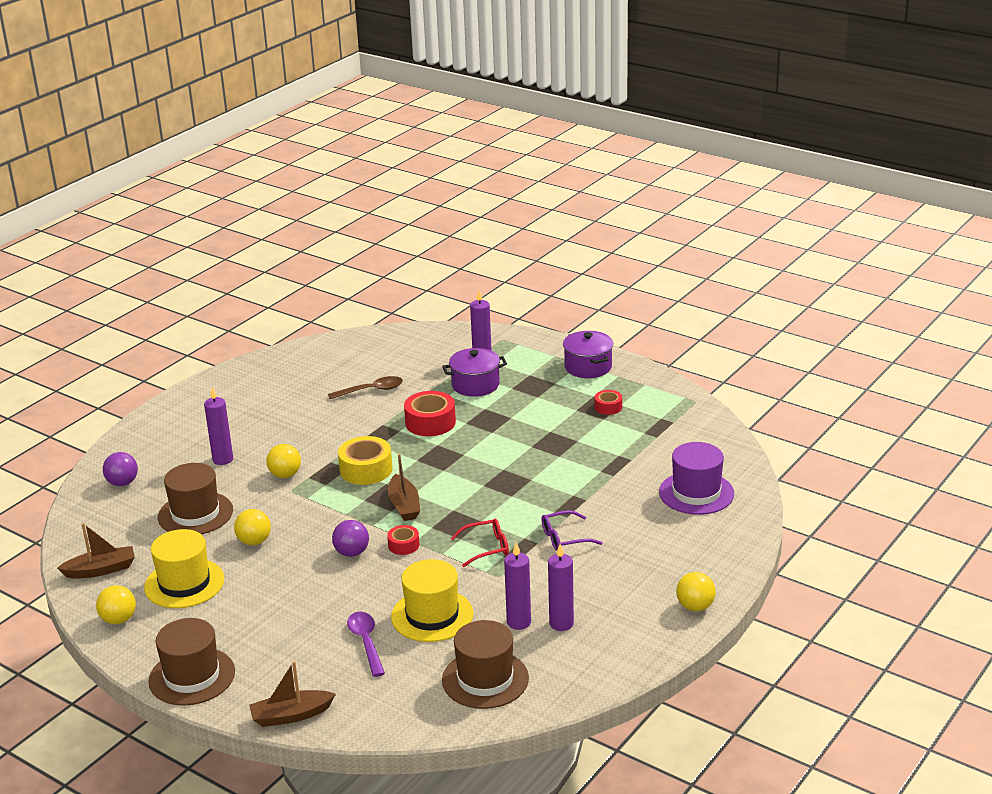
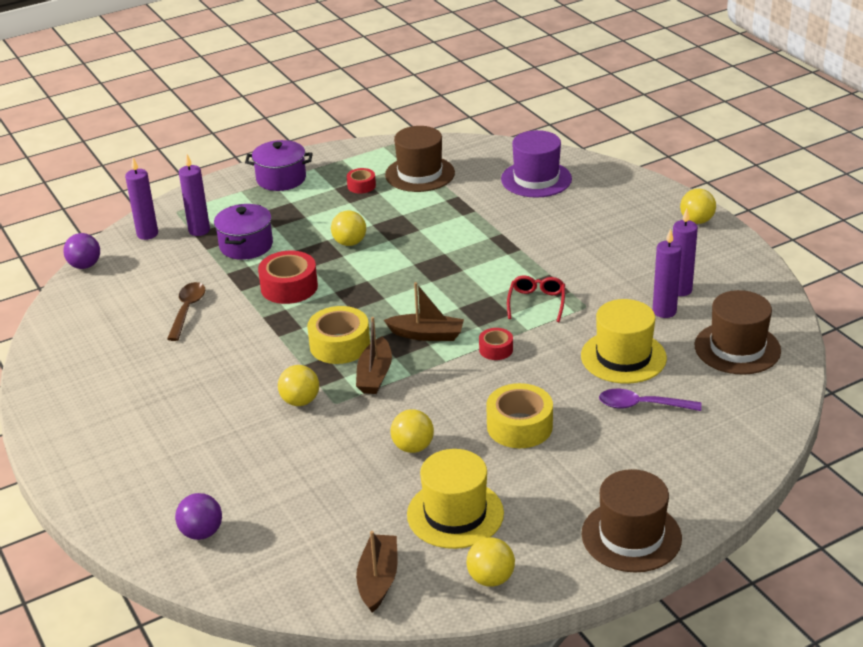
camera: 65 degrees left, 5 degrees up
(195, 514) = (321, 482): brown hat -> brown hat (420, 174)
(223, 459) = (225, 441): purple candle -> purple candle (147, 234)
(291, 715) = (733, 476): brown boat -> brown boat (375, 375)
(305, 585) = (519, 426): none -> yellow tape
(352, 553) = (484, 384): purple ball -> purple ball (85, 265)
(513, 429) = (349, 243): none -> yellow ball
(565, 538) = (553, 258): purple glasses -> none

